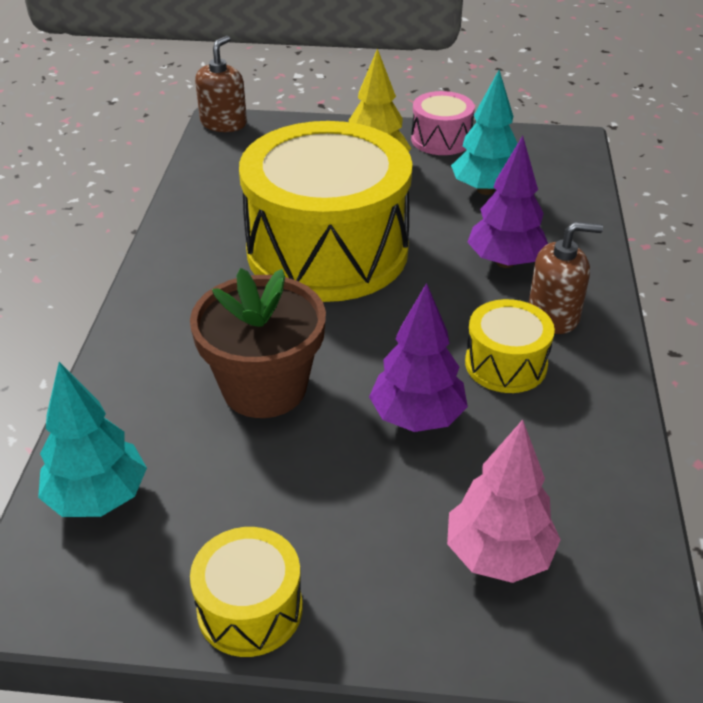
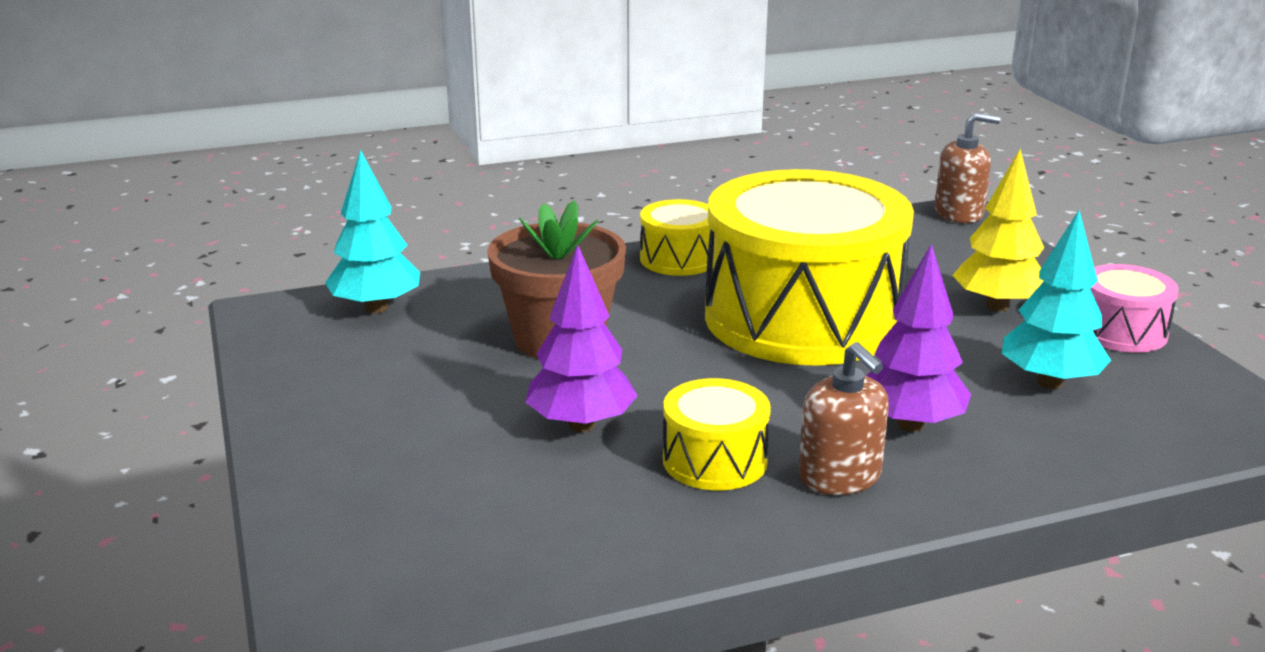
camera: 65 degrees right, 15 degrees down
(250, 609) = (292, 399): yellow drum -> yellow drum (679, 259)
(498, 555) = (417, 509): pink tree -> none

